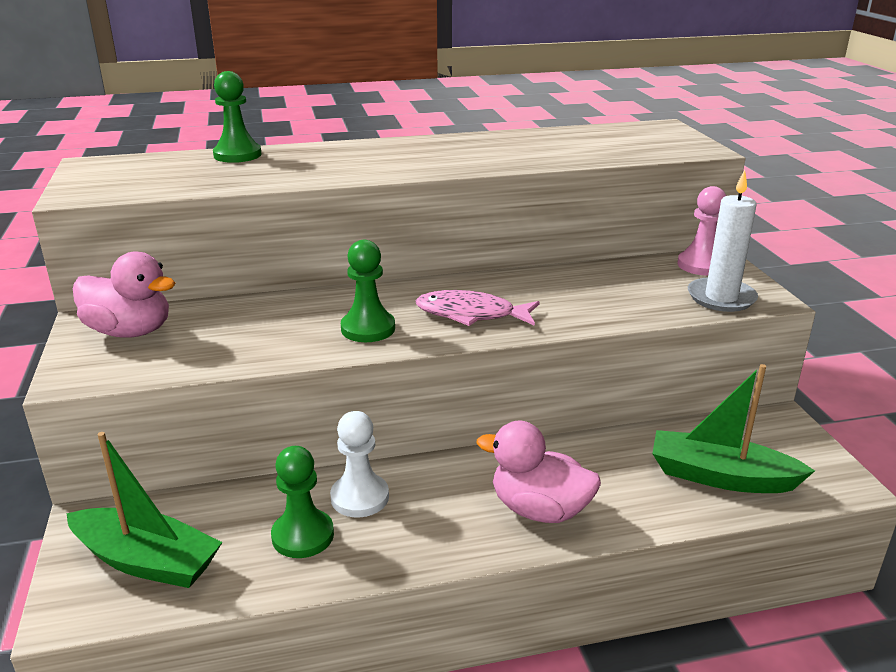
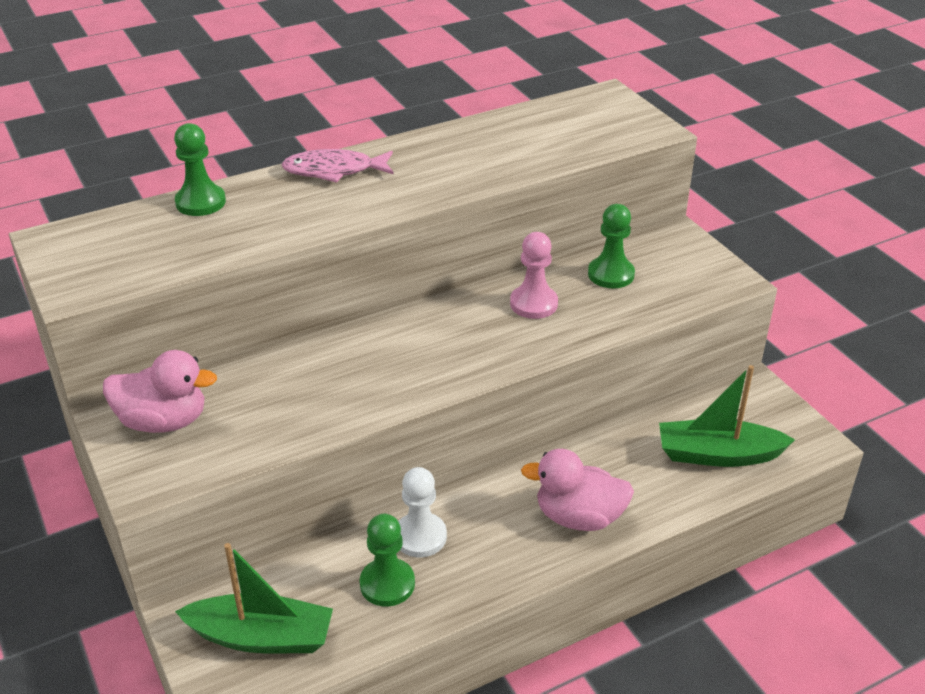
camera: 15 degrees left, 10 degrees up
(368, 328) = (392, 377): green pawn -> green pawn (611, 274)
(471, 314) = (480, 343): pink fish -> pink fish (334, 171)
(701, 265) = (667, 246): pink pawn -> pink pawn (533, 304)
(721, 298) = (695, 285): white candle -> none

